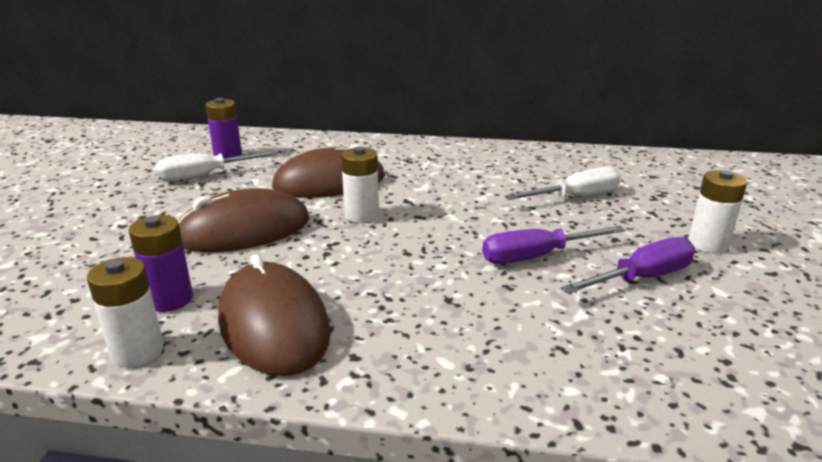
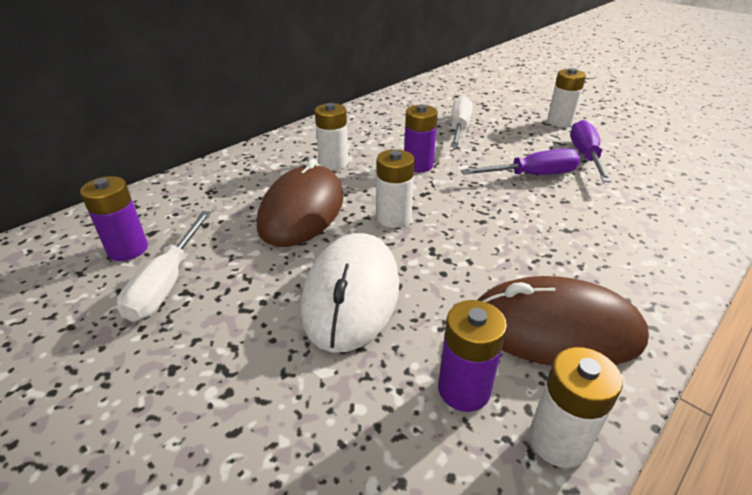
camera: 55 degrees left, 10 degrees up
(244, 230) = (351, 294): brown mouse -> white mouse
(414, 170) = (333, 163): none -> white battery
(465, 200) = (418, 165): none -> purple battery
(536, 257) = (532, 175): purple screwdriver -> purple screwdriver turned 120 degrees counterclockwise

